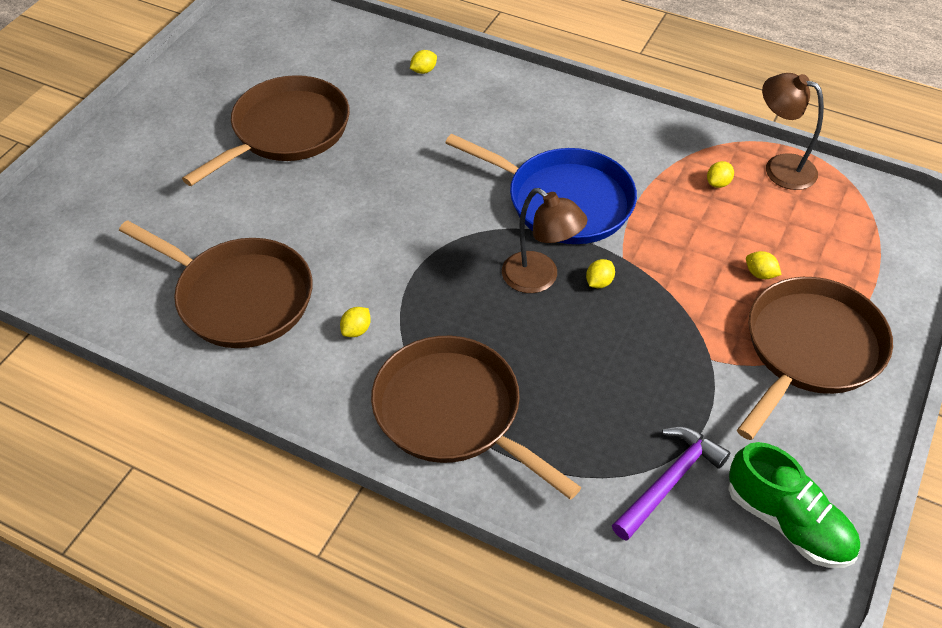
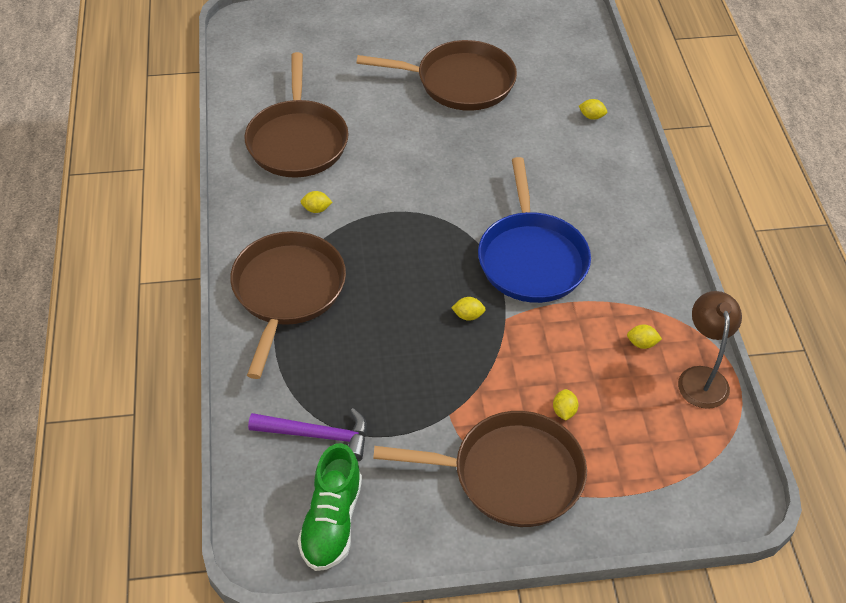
camera: 55 degrees right, 0 degrees up
(539, 279) = (442, 280): brown lamp -> none

